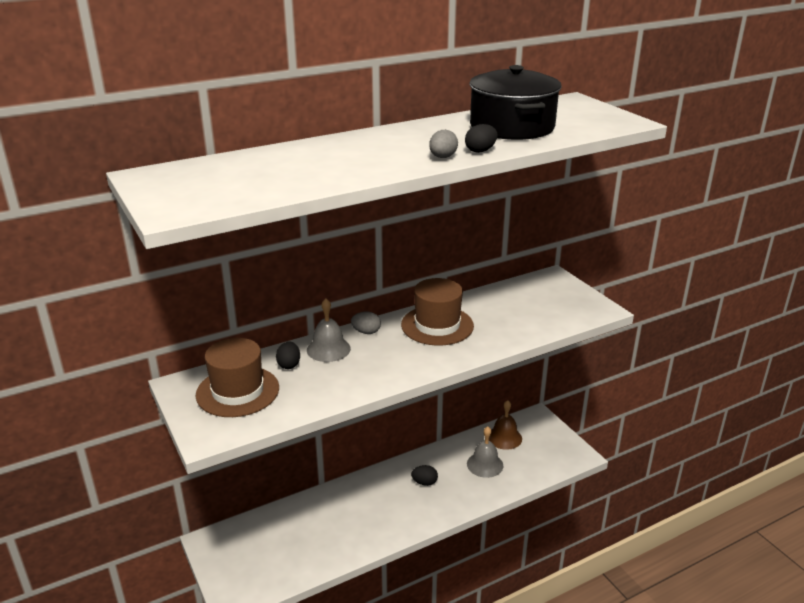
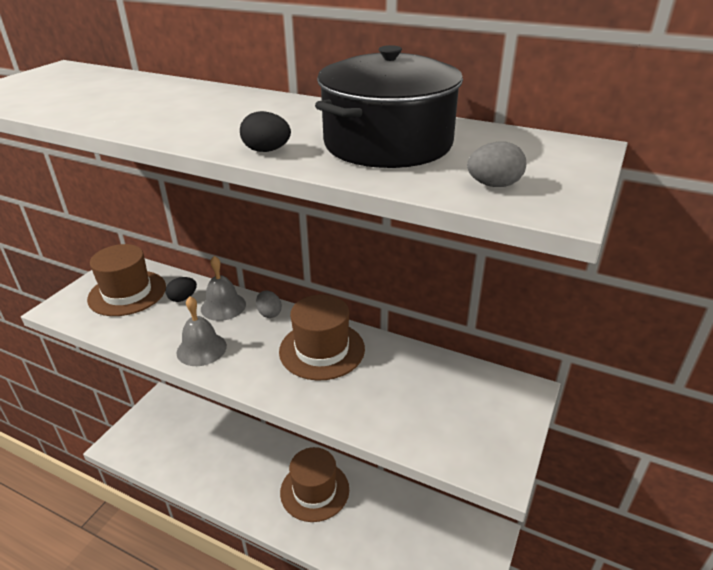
camera: 55 degrees right, 5 degrees up
(424, 482) = (314, 490): black egg -> brown hat
(442, 157) = (219, 140): grey egg -> grey egg (494, 185)
(485, 464) = (377, 525): grey bell -> grey bell (201, 349)
(504, 437) = (431, 521): brown bell -> none

